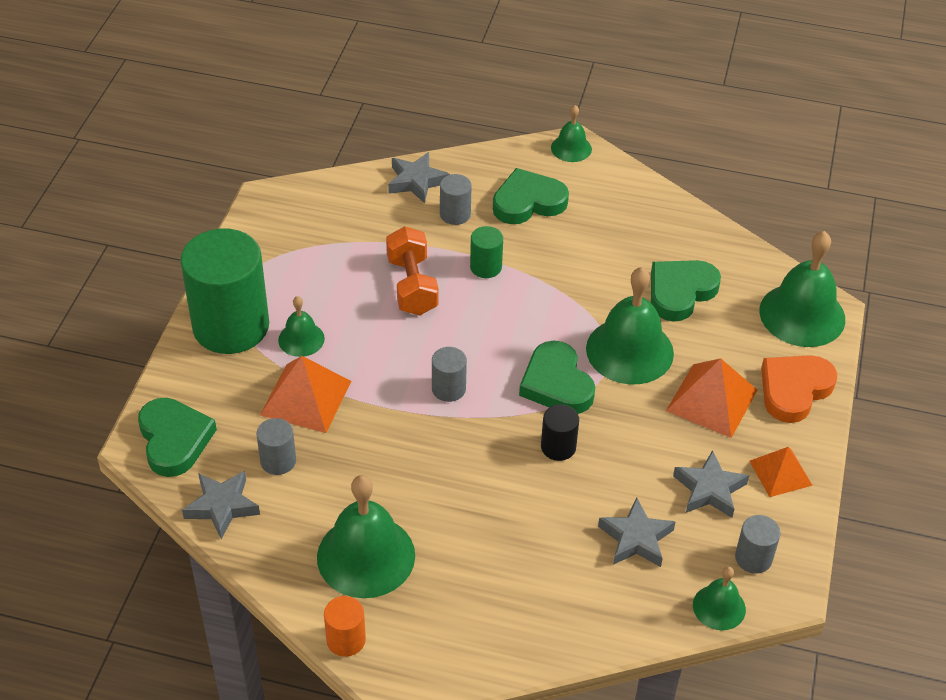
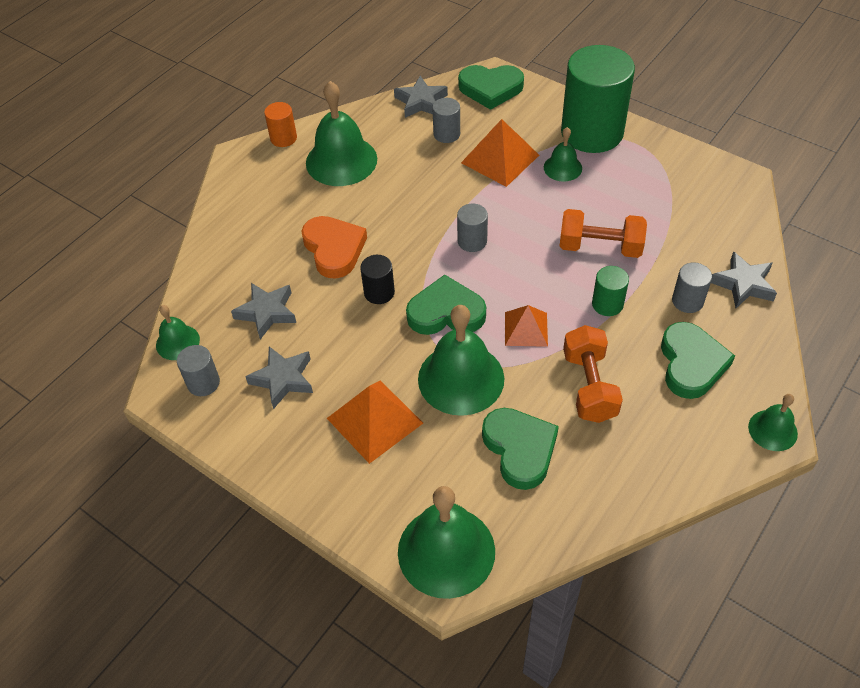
camera: 115 degrees right, 5 degrees up
(588, 261) = (589, 386): none -> orange dumbbell
(780, 473) = (270, 440): orange pyramid -> orange pyramid (526, 329)
(794, 390) = (354, 495): orange heart -> orange heart (334, 249)

